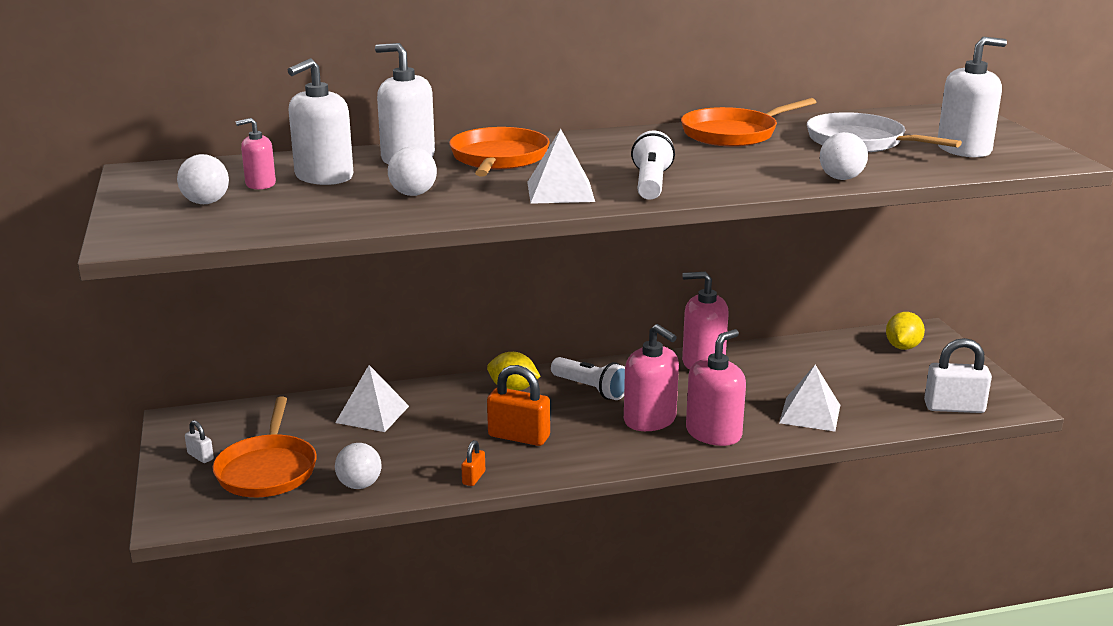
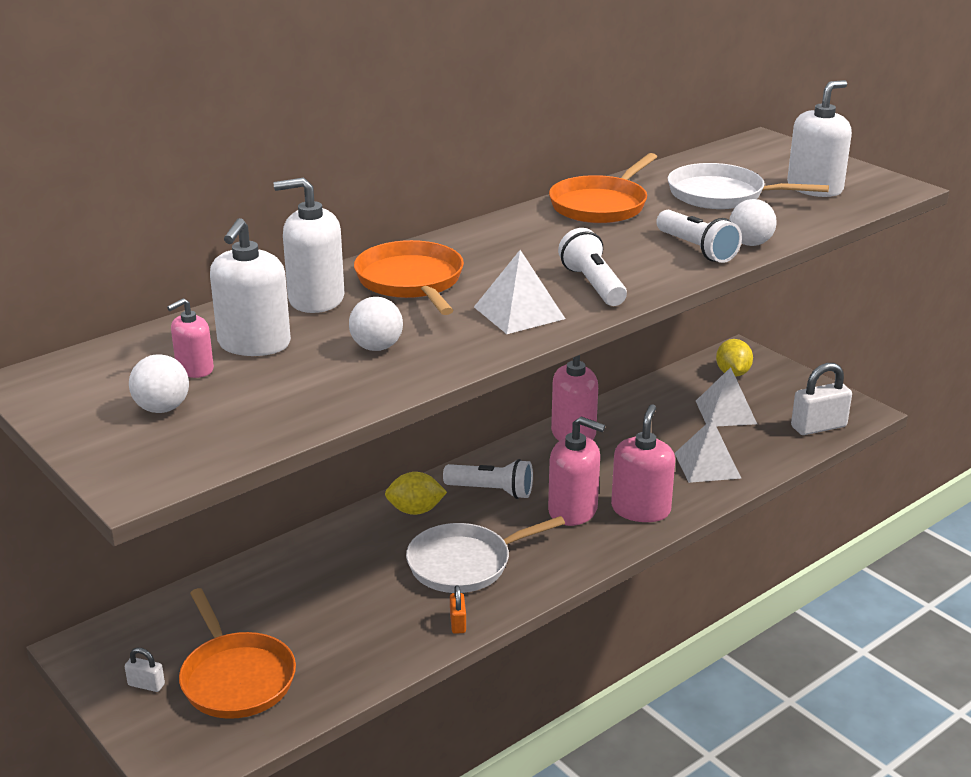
camera: 25 degrees left, 5 degrees up
(359, 485) = (350, 666): white ball -> none
(372, 414) = (294, 580): white pyramid -> white pyramid (726, 412)
(519, 436) = (464, 564): orange padlock -> white pan
(782, 175) = (696, 249): none -> white flashlight

